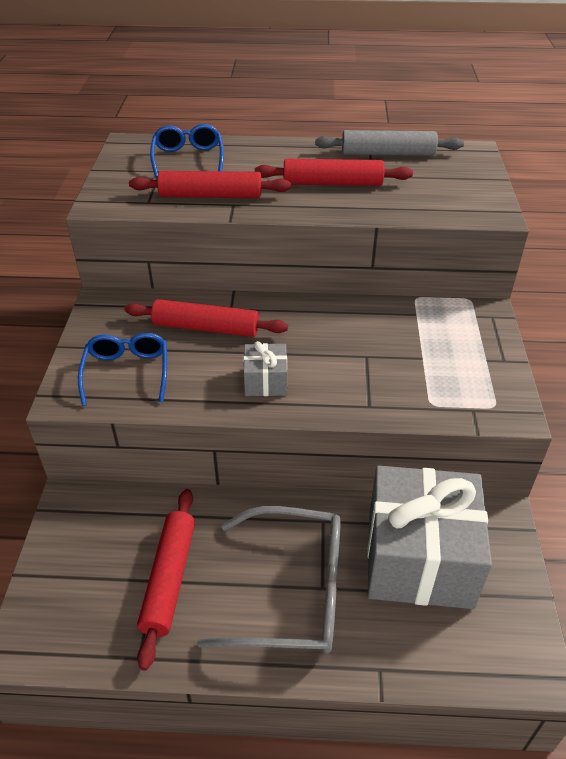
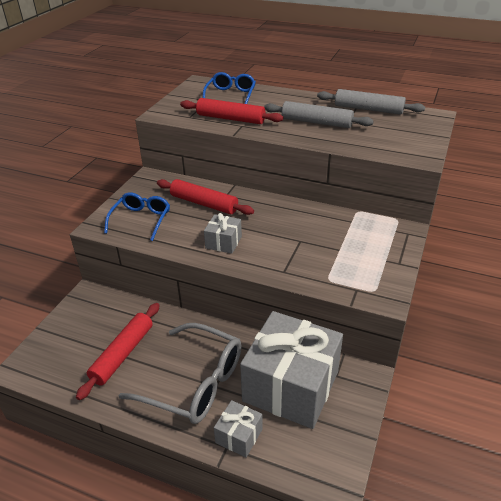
camera: 20 degrees right, 5 degrees down
(332, 183) = (316, 122): red rolling pin -> grey rolling pin
(388, 649) = (239, 436): none -> grey gift

